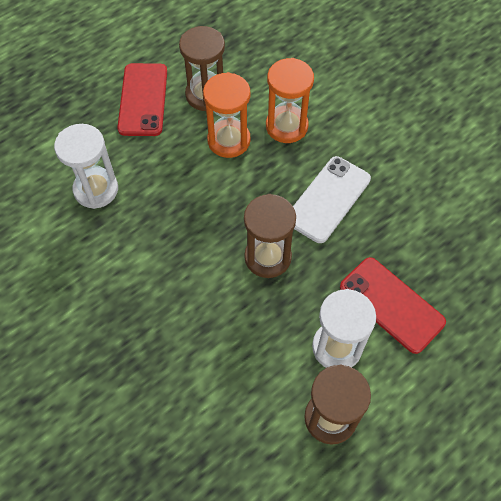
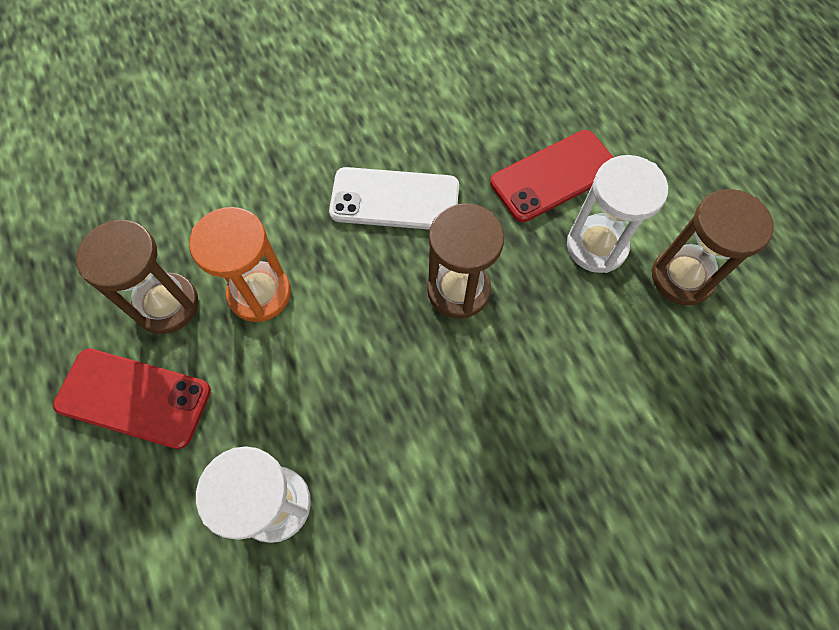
camera: 75 degrees left, 5 degrees up
(286, 126) = (265, 216): orange hourglass -> none
(328, 199) = (395, 200): white phone -> white phone turned 45 degrees counterclockwise

